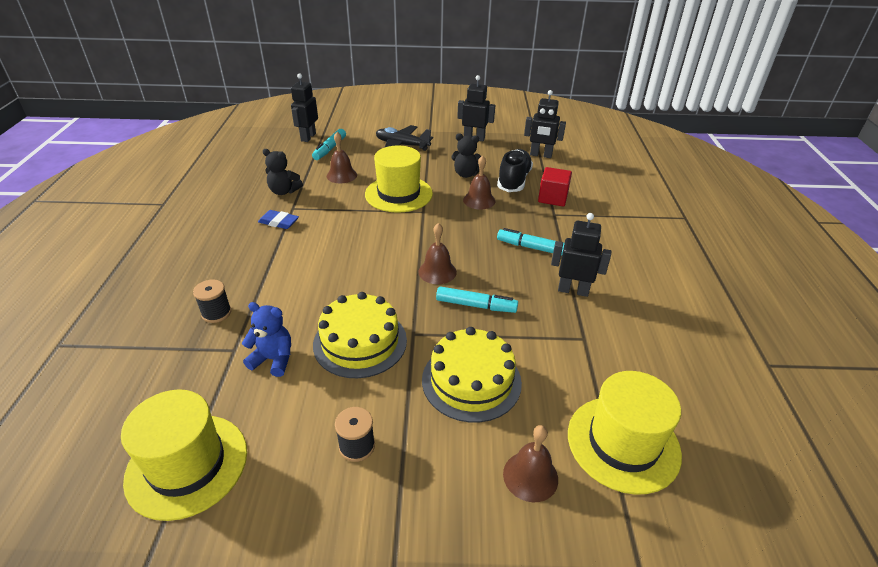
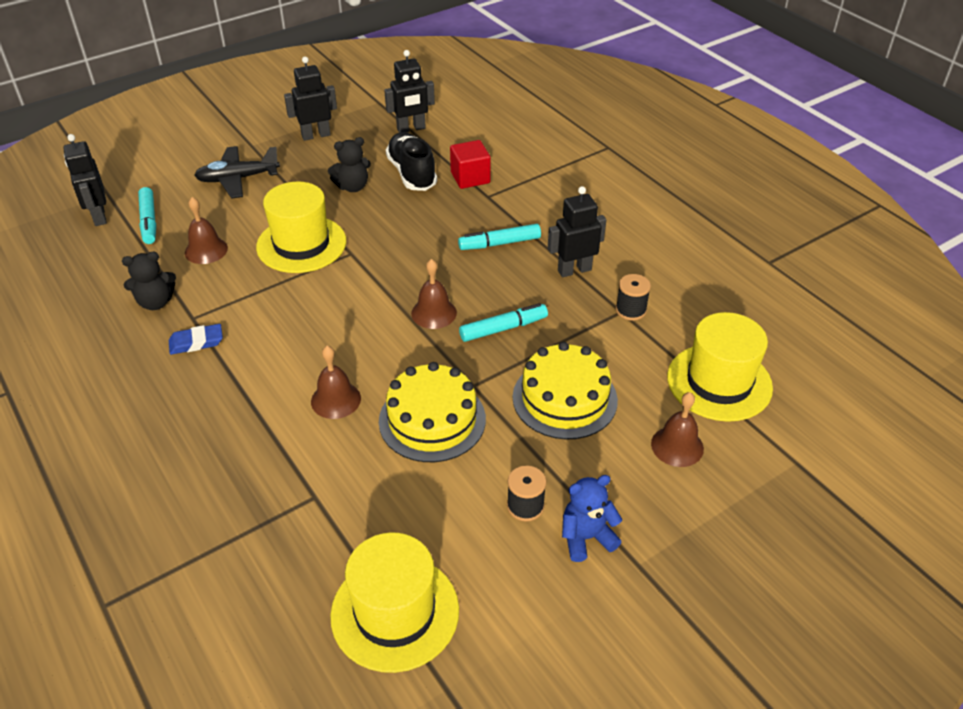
camera: 35 degrees left, 5 degrees up
(216, 313) = (249, 474): black spool -> black spool (630, 310)
(273, 359) = (366, 482): blue teddy bear -> blue teddy bear (586, 537)
(479, 200) = (398, 213): brown bell -> brown bell (336, 400)

